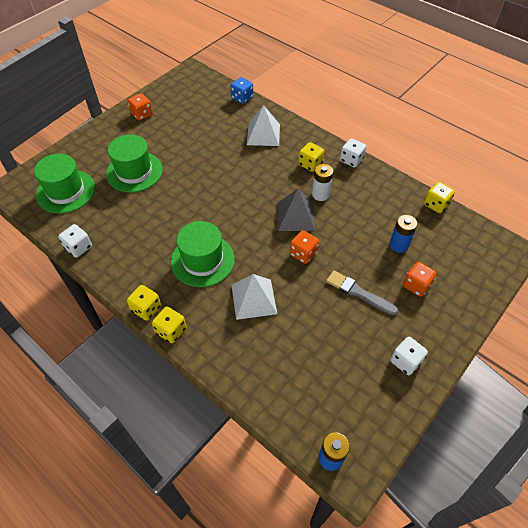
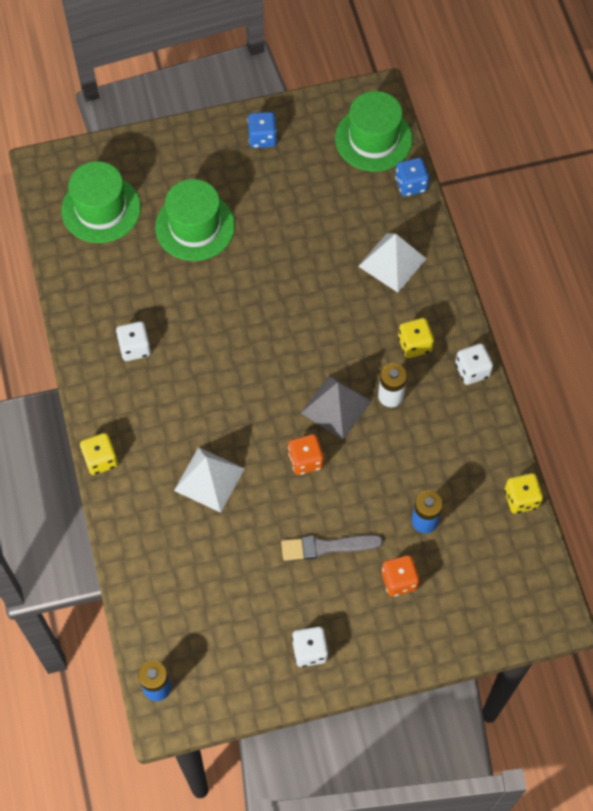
camera: 35 degrees right, 10 degrees up
(78, 247) = (70, 297): white dice -> white dice (135, 348)
(142, 114) = (262, 138): orange dice -> blue dice
(146, 309) = (92, 418): yellow dice -> none
(202, 260) = (189, 397): green hat -> green hat (373, 139)
(359, 293) = (327, 547): grey brush -> grey brush turned 75 degrees counterclockwise

